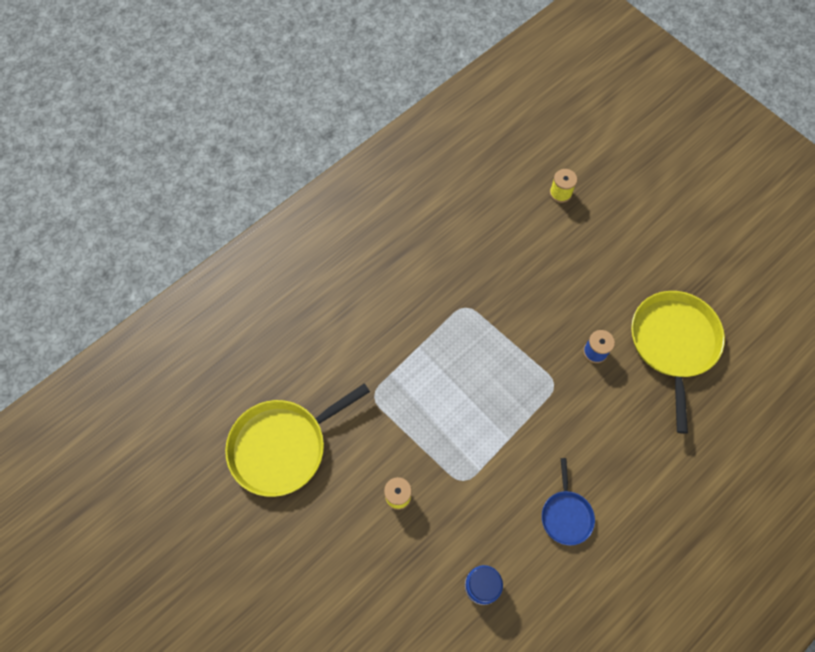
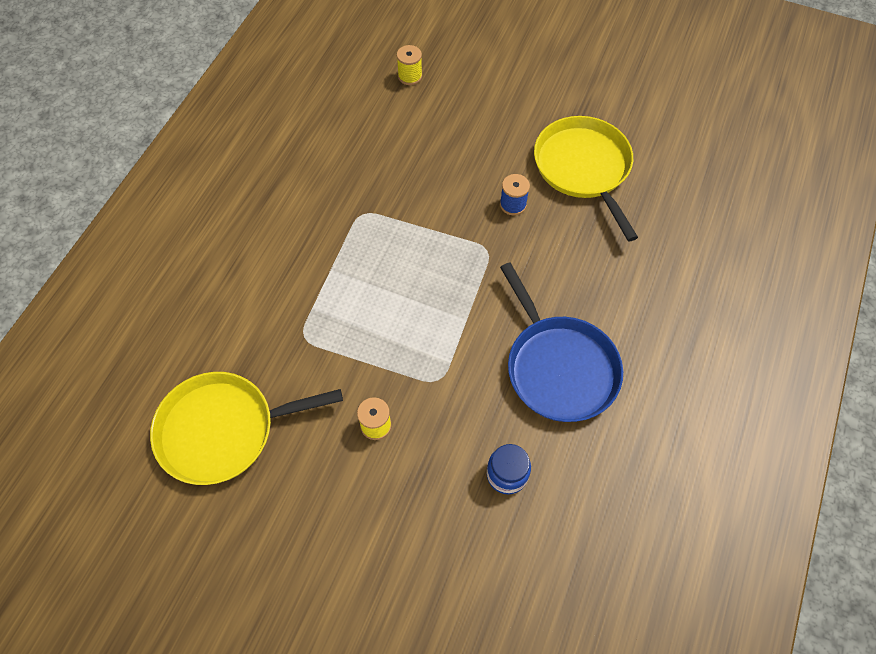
camera: 25 degrees left, 5 degrees down
(282, 446) = (223, 430): yellow pan -> yellow pan turned 45 degrees clockwise
(566, 515) = (559, 367): blue pan -> blue pan, size x1.89

